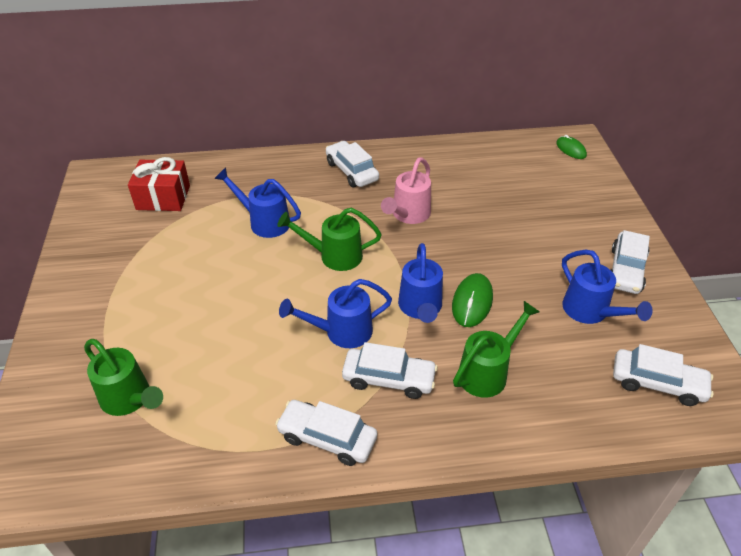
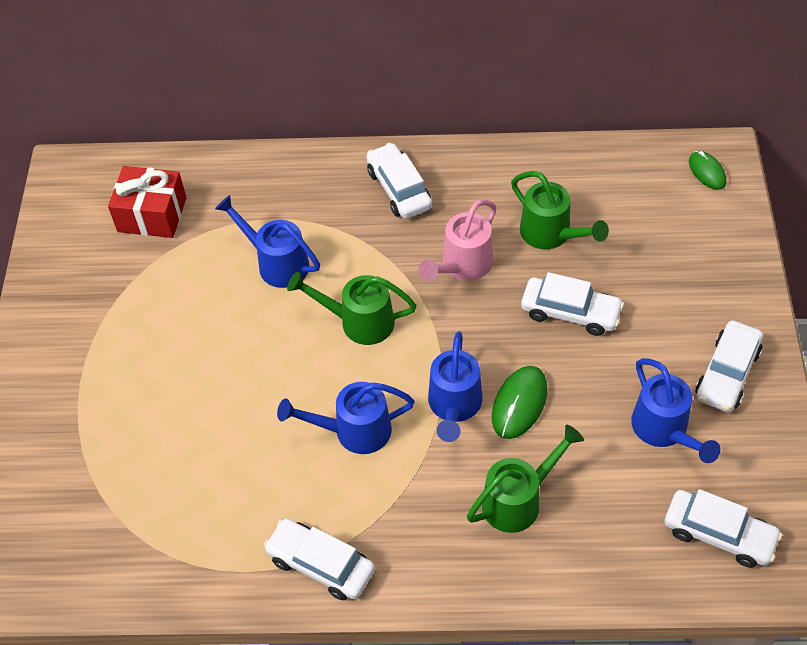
camera: 10 degrees right, 10 degrees up
(129, 399) = (106, 496): green watering can -> green watering can (551, 234)
(389, 379) = (400, 498): white car -> white car (570, 312)

